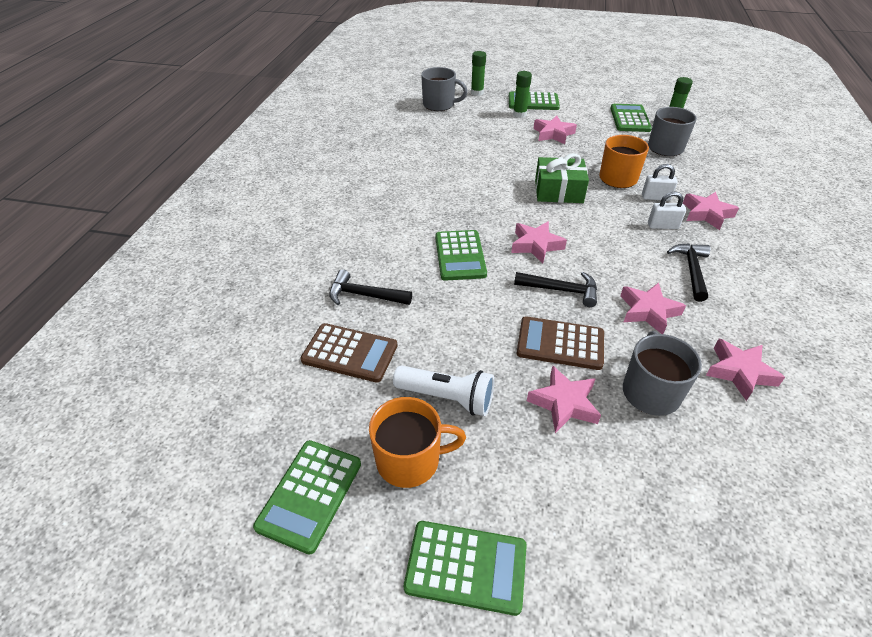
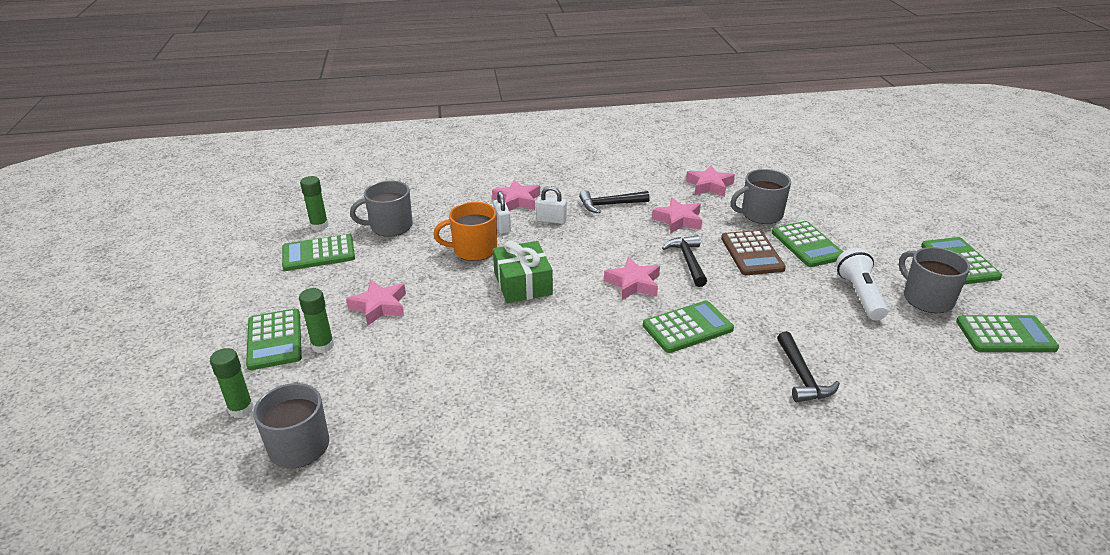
camera: 110 degrees left, 10 degrees down
(350, 353) = (877, 360): brown calculator -> none
(410, 460) = (926, 299): orange mug -> grey mug
(564, 403) = (807, 245): pink star -> green calculator
(662, 226) = (551, 220): white padlock -> white padlock turned 60 degrees counterclockwise

